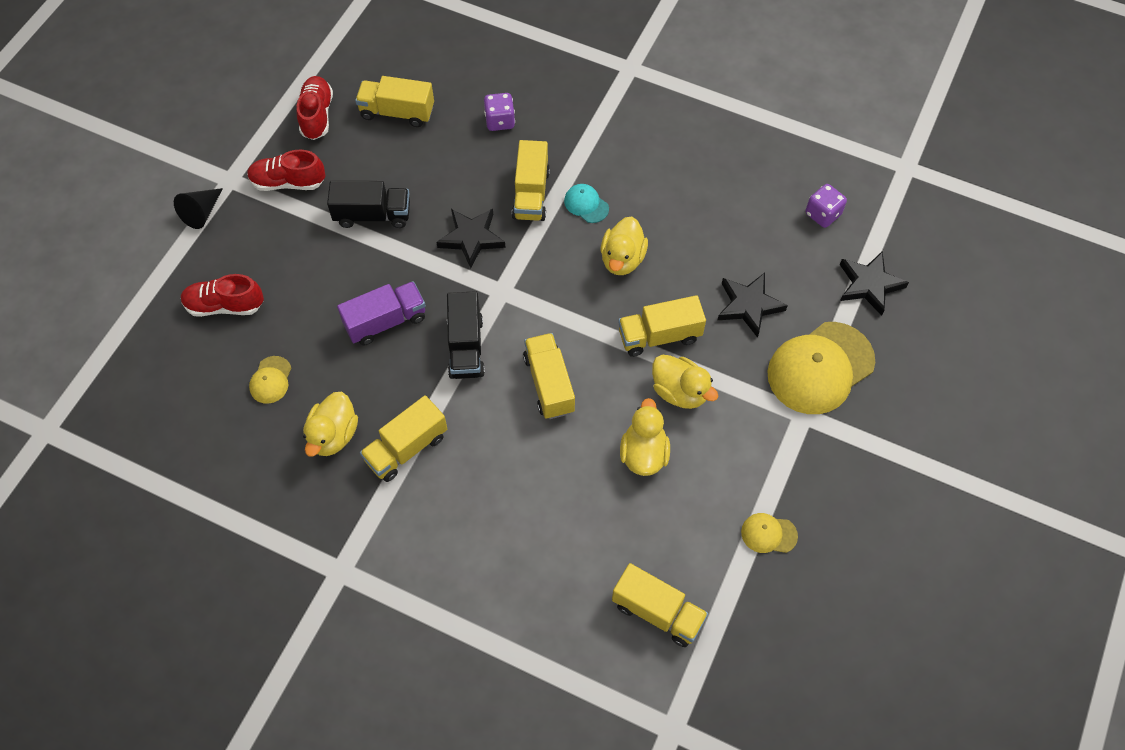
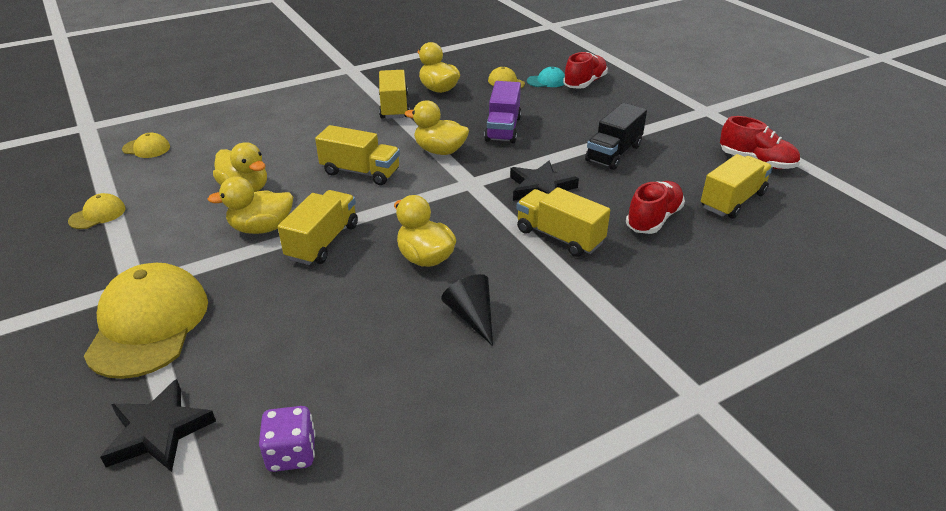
camera: 125 degrees right, 25 degrees down
(202, 213) = (680, 94): black cone -> black cone (472, 316)
(288, 182) = (683, 130): red shoe -> red shoe (653, 219)
(466, 347) = (440, 151): black truck -> yellow duck
(500, 121) = (675, 255): purple dice -> none
(586, 204) = (513, 264): turquoise cap -> turquoise cap (546, 81)
(657, 612) = (146, 148): yellow truck -> yellow cap
(749, 305) = (273, 313): black star -> none

